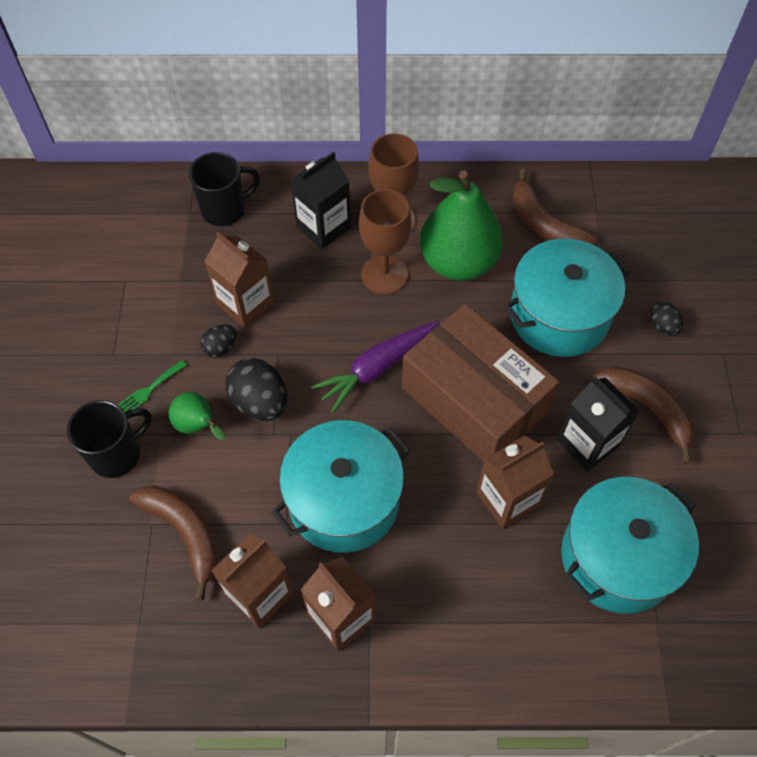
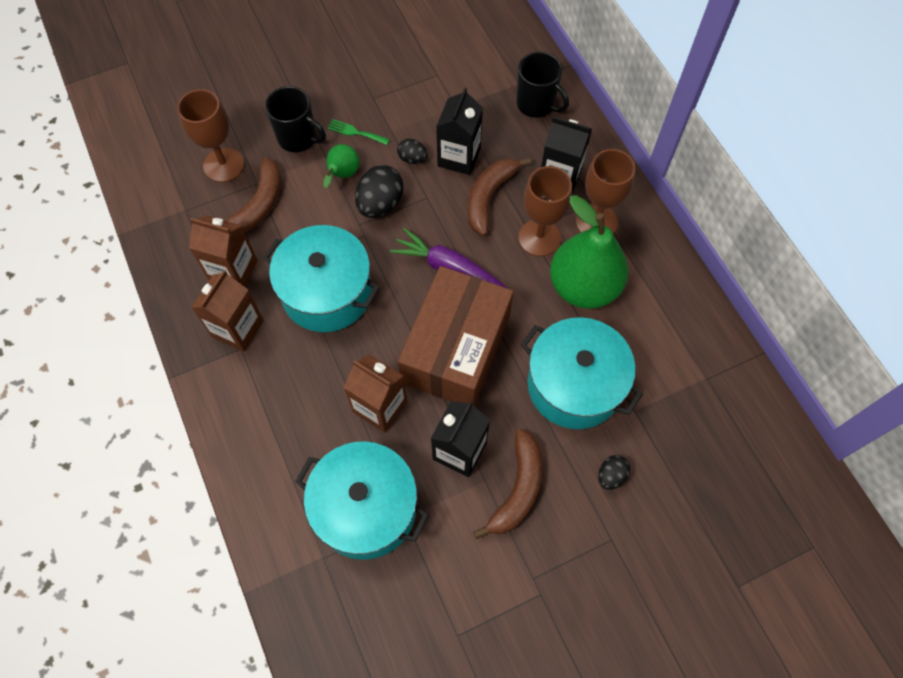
camera: 65 degrees right, 5 degrees up
(101, 553) = (224, 165): none -> brown goblet
(245, 304) = (459, 157): brown carton -> black carton
(544, 223) = (666, 338): brown banana -> brown banana (489, 198)

